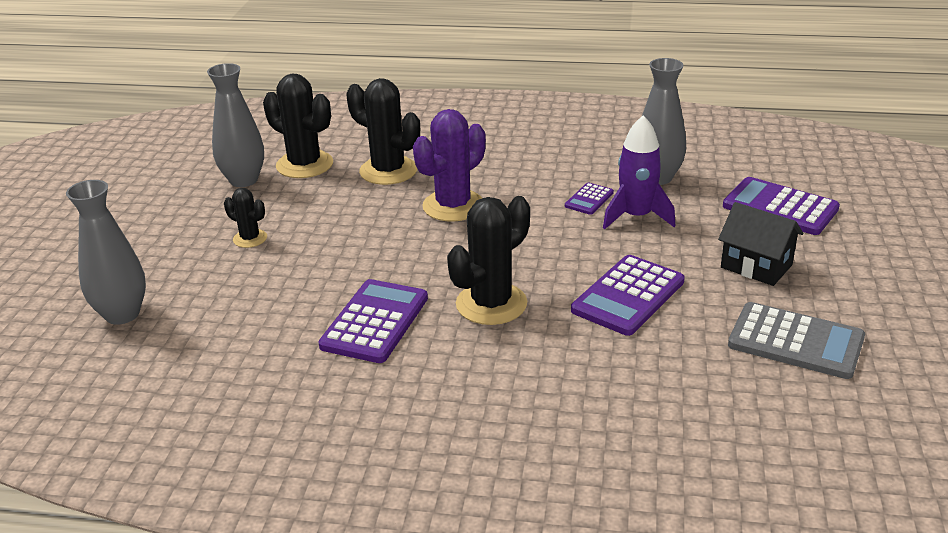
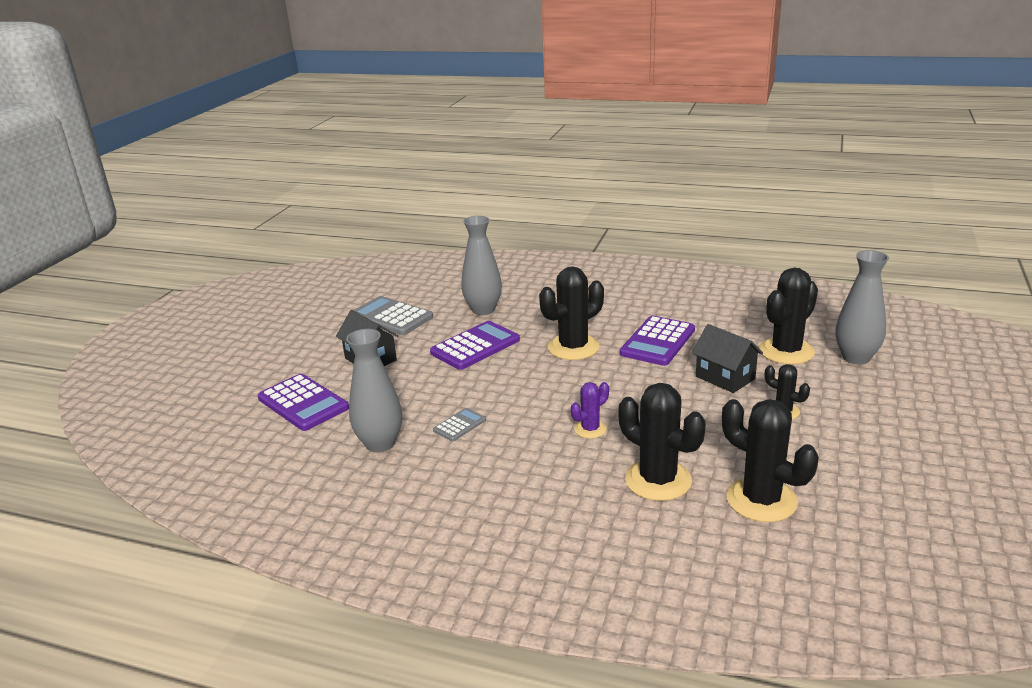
camera: 170 degrees left, 5 degrees down
(205, 318) = (786, 351): none -> black cactus
(244, 180) = (827, 483): grey vase -> grey vase (483, 310)
(299, 273) = (725, 377): none -> black house
(453, 206) = (590, 429): purple cactus -> purple cactus, size x0.53
(589, 199) = (459, 425): purple calculator -> grey calculator
(636, 216) = (428, 405): purple rocket -> none

